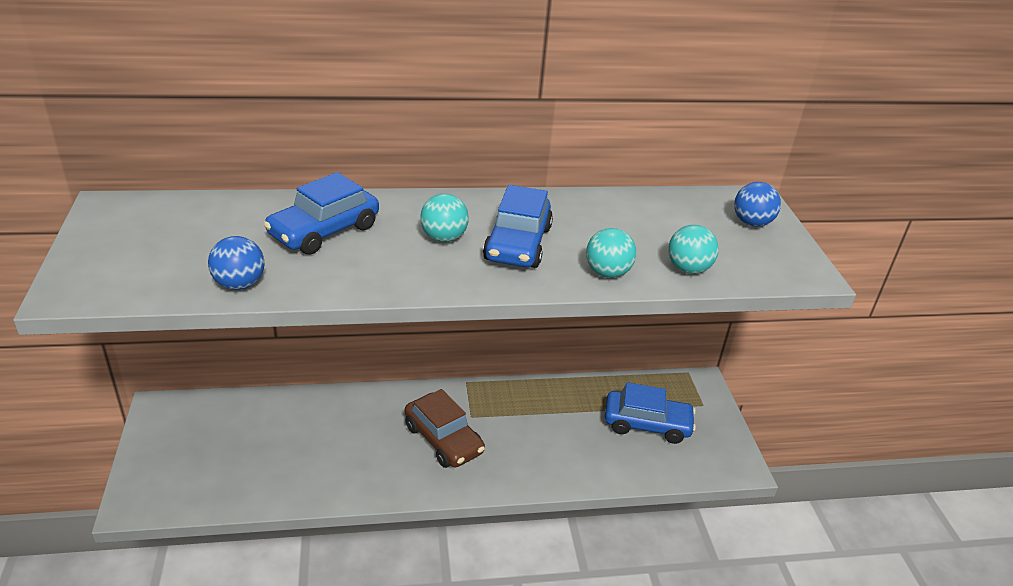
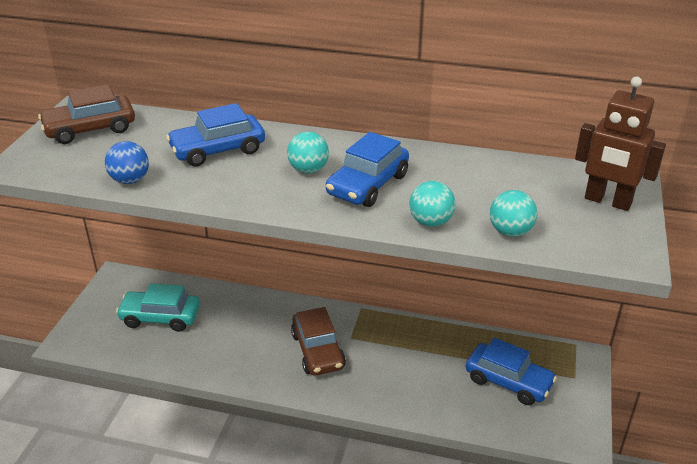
camera: 25 degrees right, 0 degrees up
(143, 229) = (90, 129): none -> brown car
(241, 444) = (160, 317): none -> turquoise car
(751, 223) = (607, 201): blue ball -> brown robot

